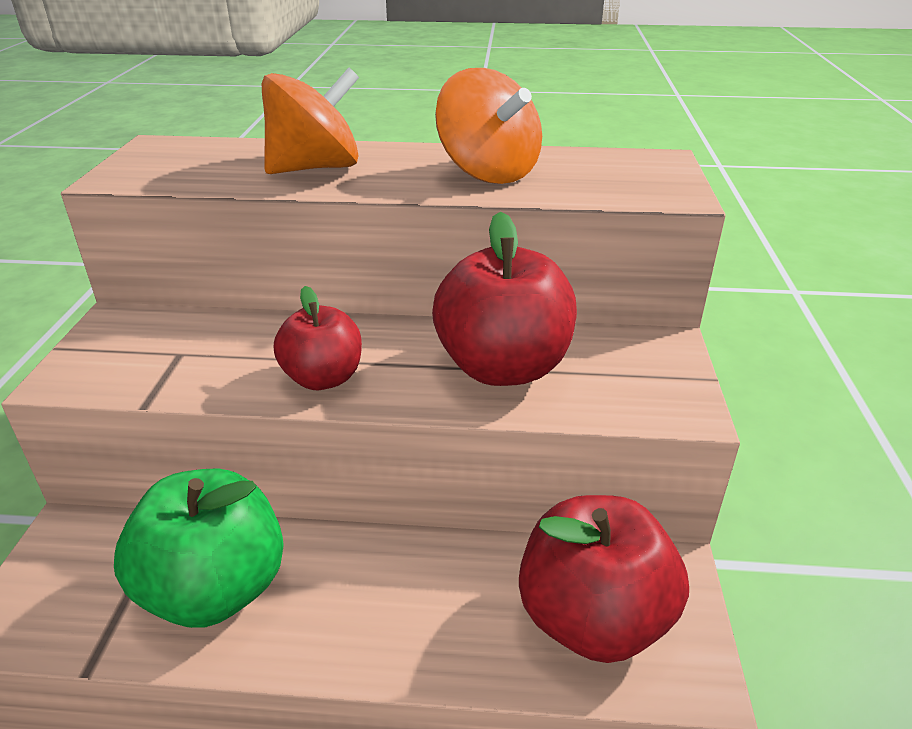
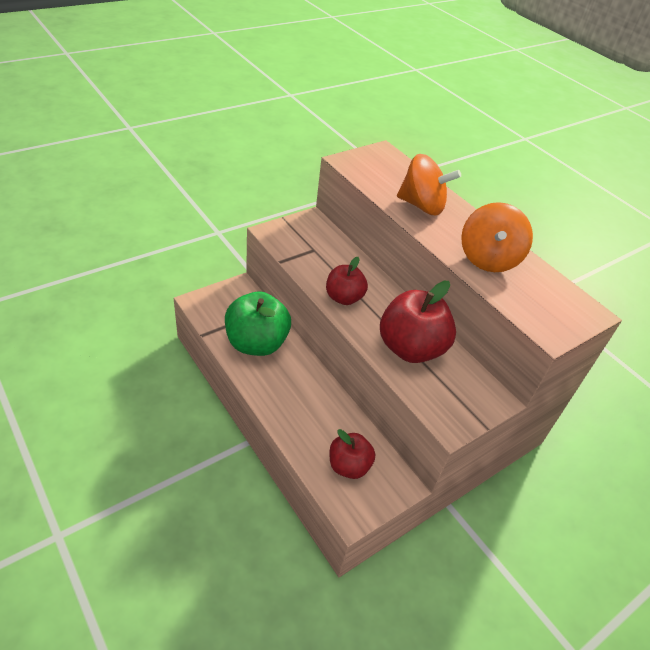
camera: 45 degrees right, 10 degrees up
(593, 619) = (349, 466): red apple -> red apple, size x0.60

